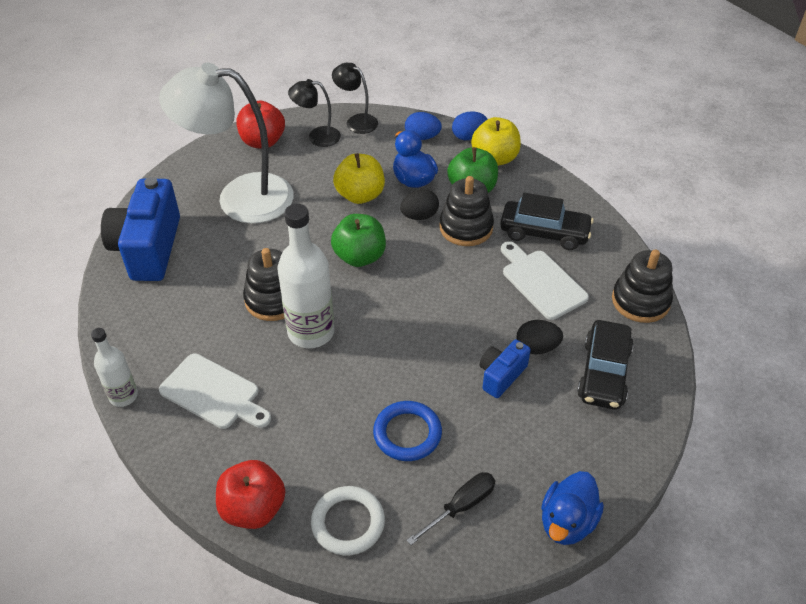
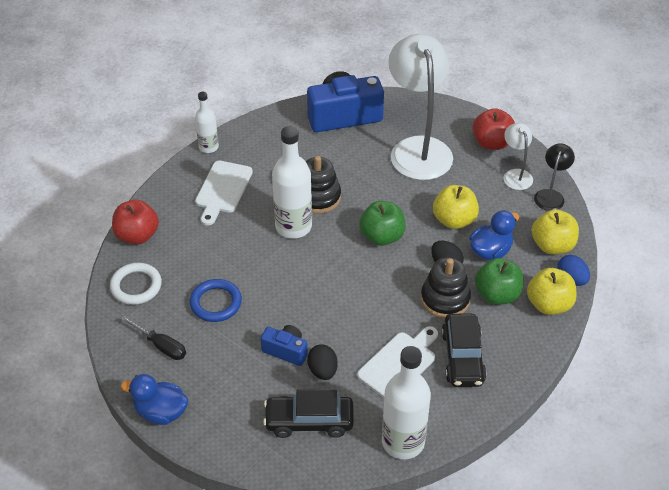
camera: 75 degrees right, 0 degrees up
(317, 136) = (515, 175): black lamp -> white lamp
(422, 137) = (552, 245): blue egg -> yellow apple
(640, 301) = (403, 442): black stacking toy -> white bottle

